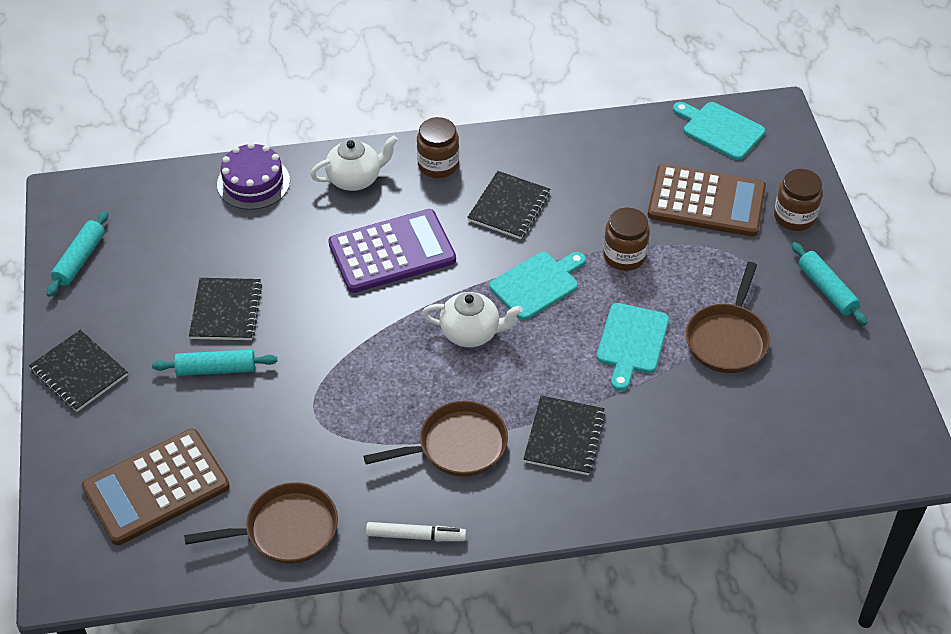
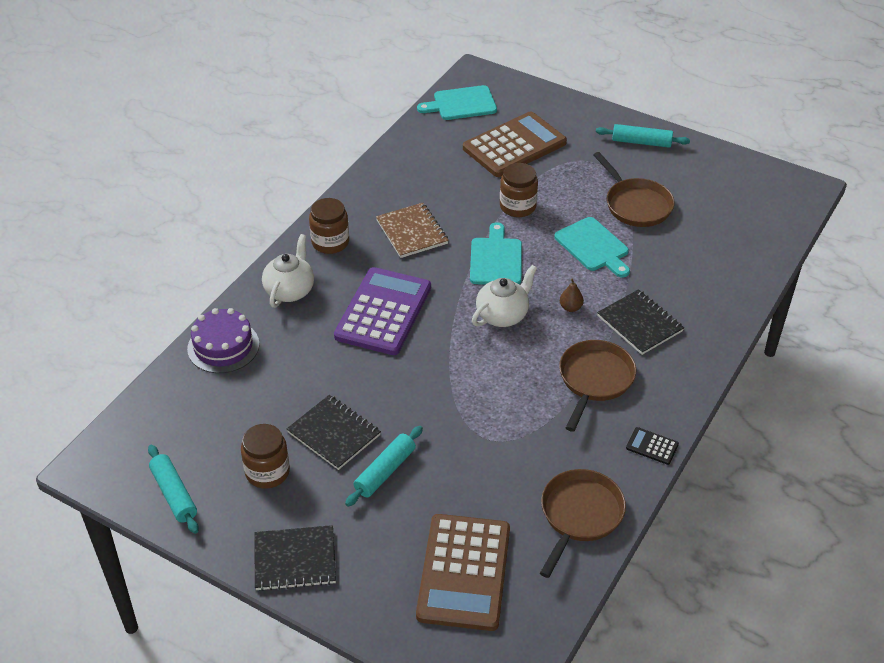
camera: 50 degrees left, 5 degrees down
(416, 536) = (652, 446): white marker -> black calculator
(509, 207) = (412, 232): black notebook -> brown notebook
(531, 374) = (570, 307): none -> brown pear
(794, 217) = (569, 119): brown jar -> brown jar (267, 472)

